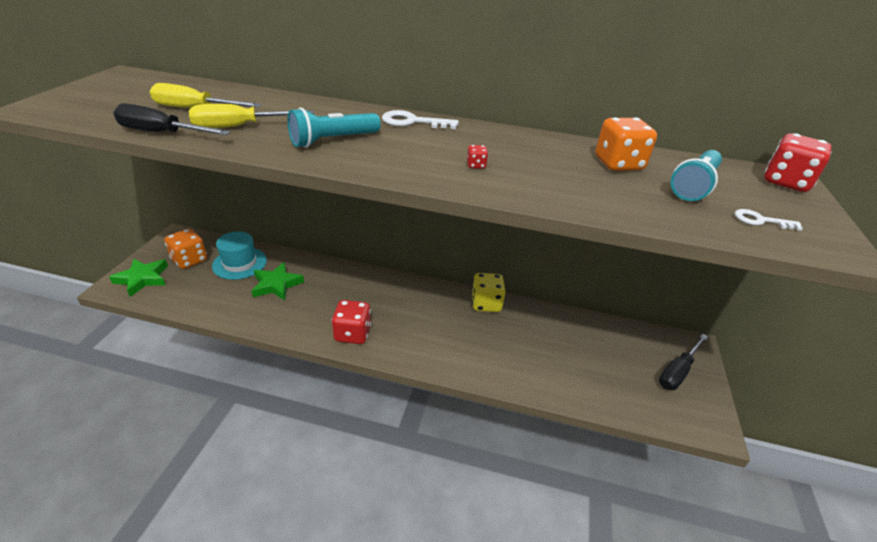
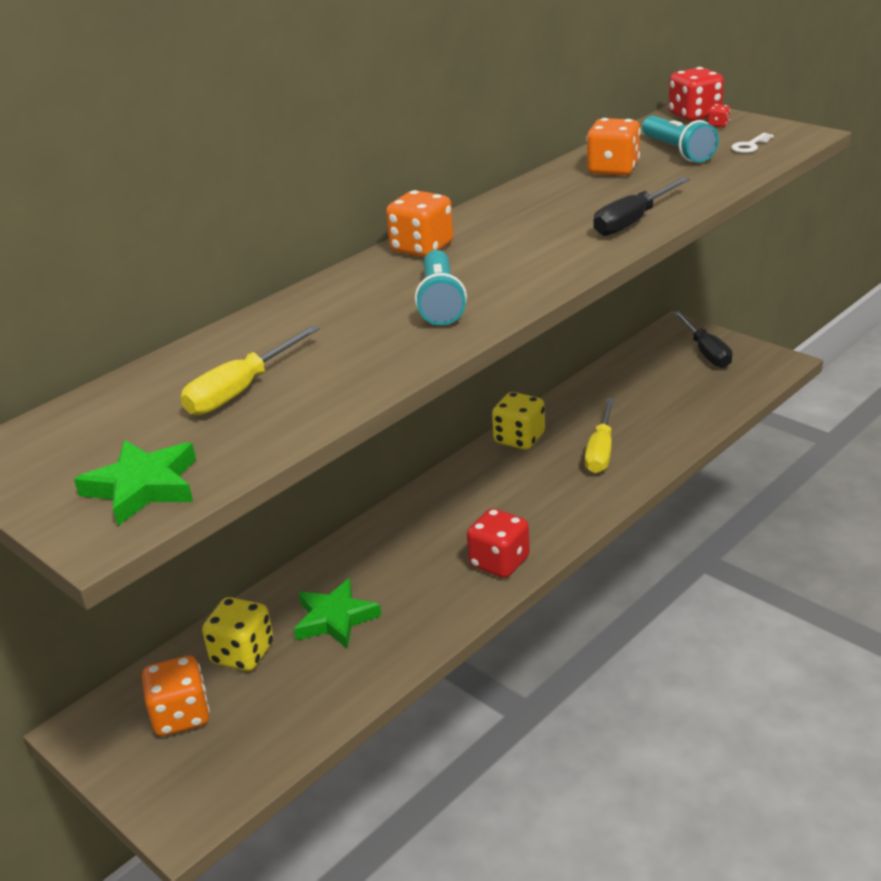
camera: 55 degrees left, 5 degrees down
(142, 279) = (190, 782): green star -> green star (143, 487)
(162, 133) = (318, 416): black screwdriver -> black screwdriver (632, 221)
(239, 263) = (243, 654): turquoise hat -> yellow dice
(240, 127) = (342, 359): yellow screwdriver -> yellow screwdriver (601, 451)
(413, 122) = (422, 248): white key -> orange dice
(476, 165) = (567, 235): red dice -> red dice (718, 125)

